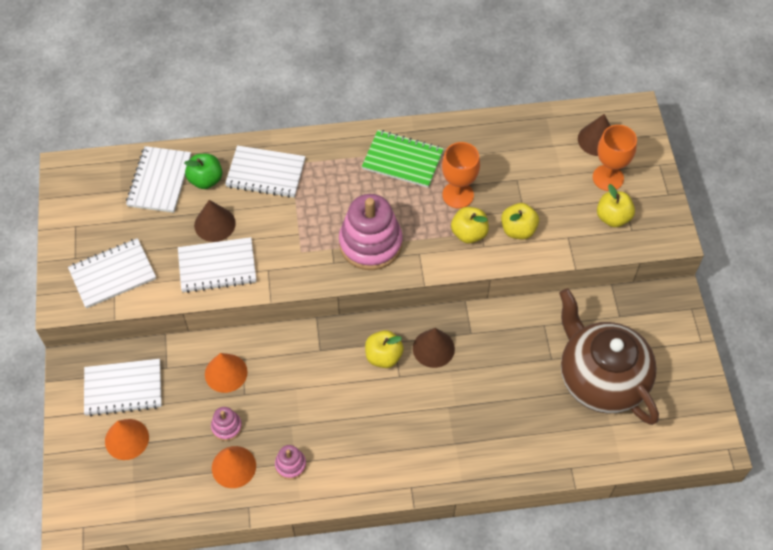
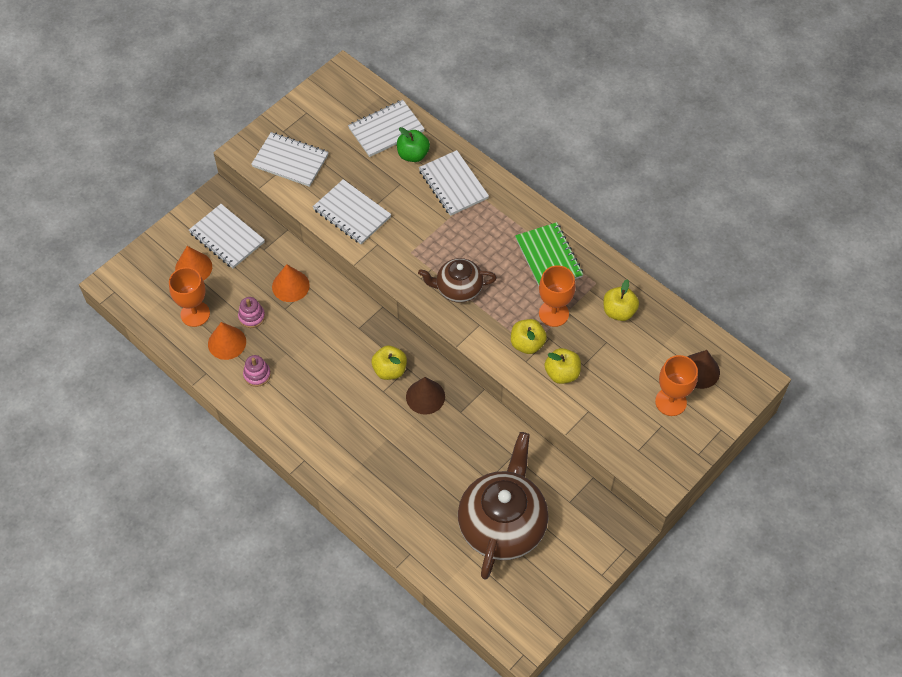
camera: 50 degrees right, 0 degrees up
(177, 472) = (195, 314): none -> orange goblet
(214, 224) = (383, 186): brown cone -> none
(370, 243) = (458, 289): pink stacking toy -> brown teapot
(613, 217) = (637, 429): yellow apple -> yellow apple (619, 311)

